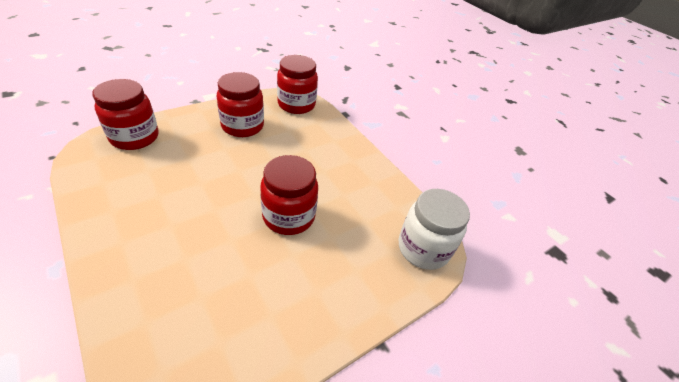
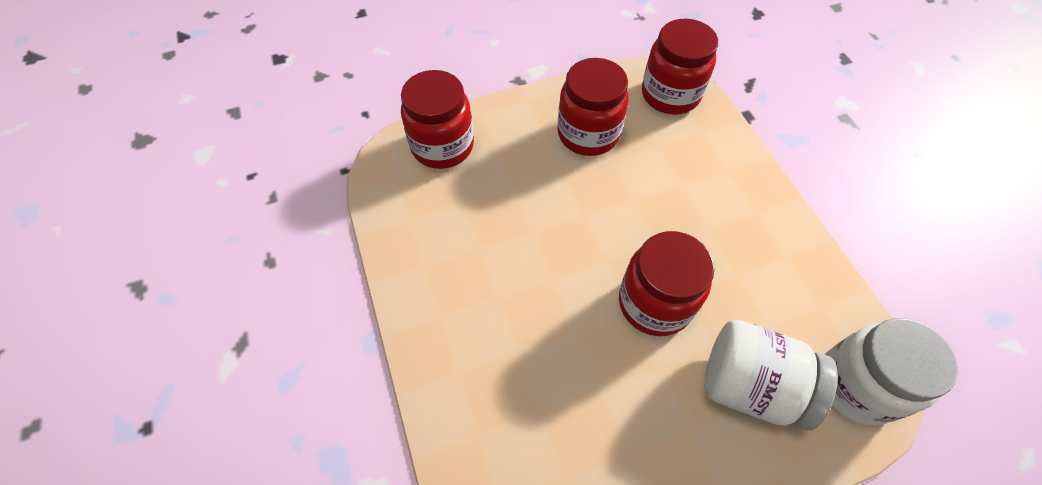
camera: 20 degrees right, 15 degrees up
(356, 258) = (750, 386): none -> white jar

